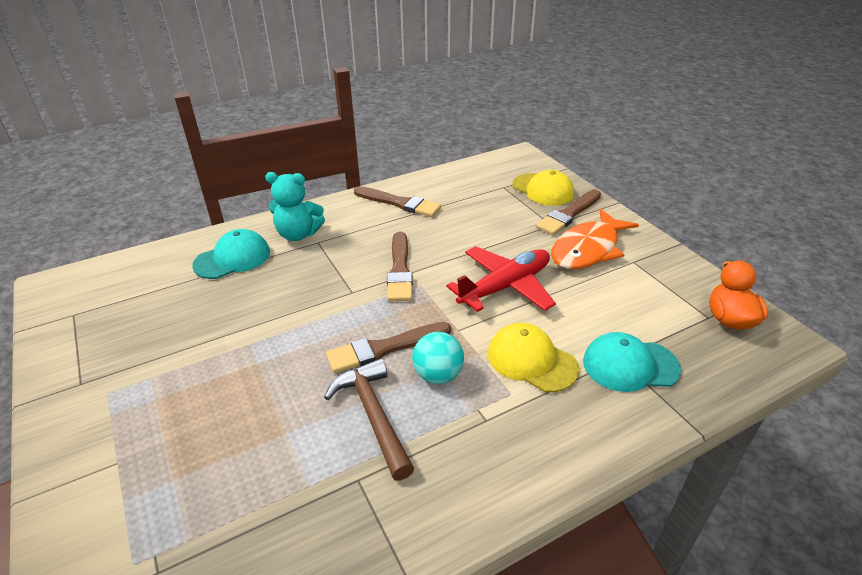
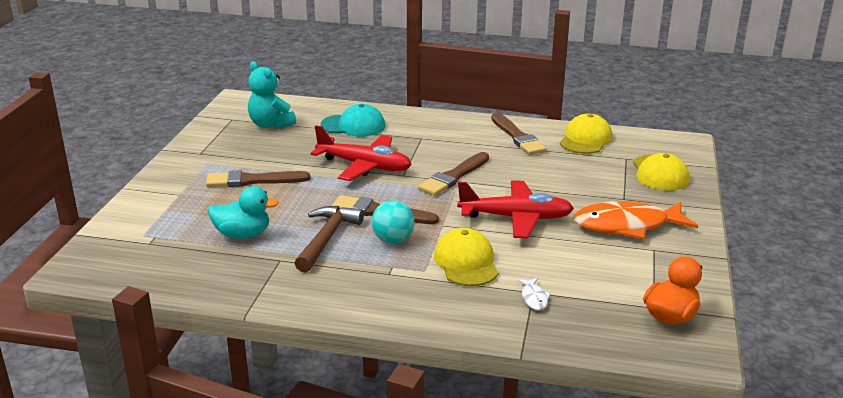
camera: 40 degrees right, 10 degrees down
(272, 472) = (243, 234): none -> turquoise duck
(298, 234) = (414, 128): turquoise teddy bear -> turquoise teddy bear (270, 124)
(302, 301) = (364, 166): none -> red plane
(453, 182) = (585, 139): none -> yellow cap
(568, 214) = (652, 198): brown brush -> brown brush (253, 180)
(630, 365) = (534, 298): turquoise cap -> white fish

